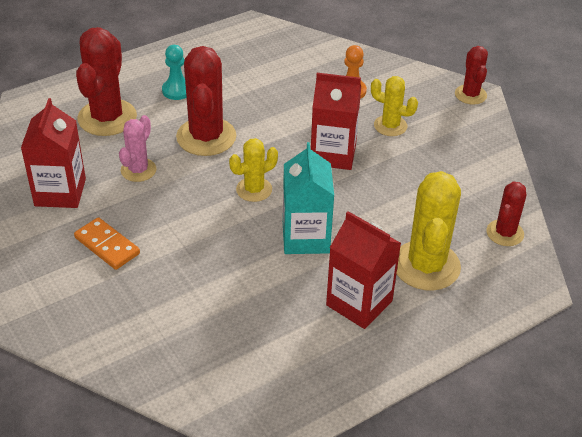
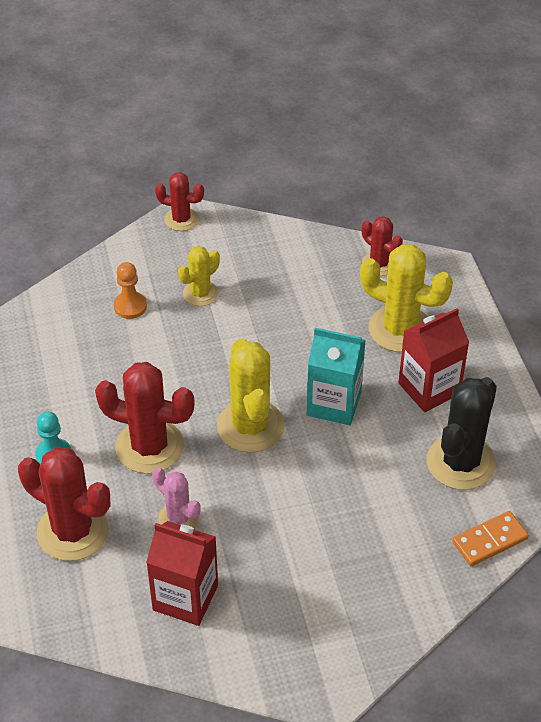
camera: 70 degrees left, 5 degrees up
(107, 245) = (286, 567): orange domino -> orange domino (489, 540)
(254, 189) = (250, 426): yellow cactus -> yellow cactus, size x1.75
(274, 346) = (460, 462): none -> black cactus
(333, 154) = (224, 350): red carton -> none

